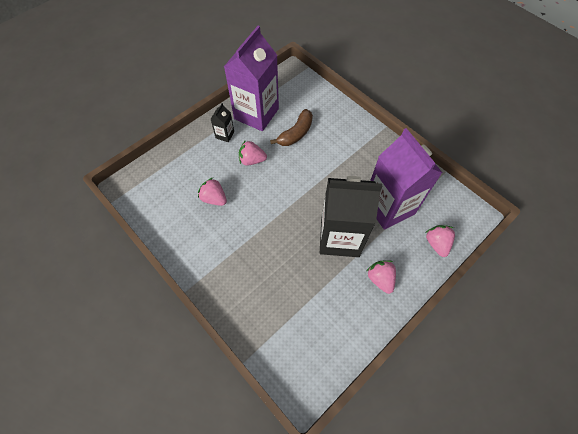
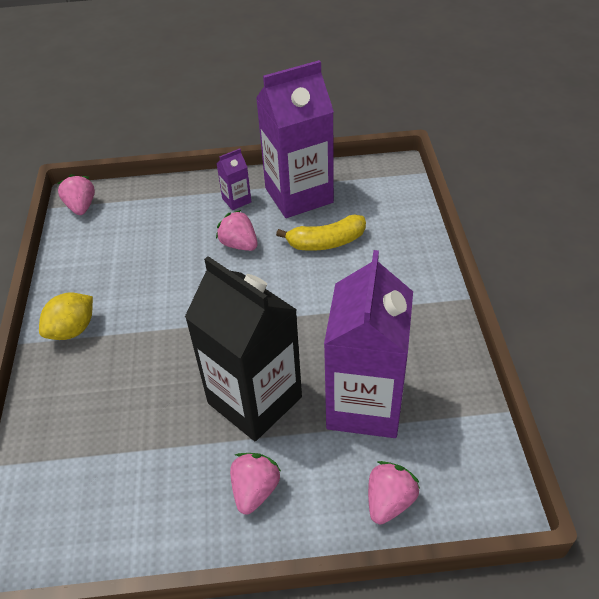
camera: 40 degrees right, 15 degrees down
(209, 263) = (72, 330): none -> yellow lemon
(214, 198) = (152, 263): pink strawberry -> pink strawberry (81, 207)
(225, 135) = (236, 200): black carton -> purple carton
(296, 133) = (326, 242): brown banana -> yellow banana

